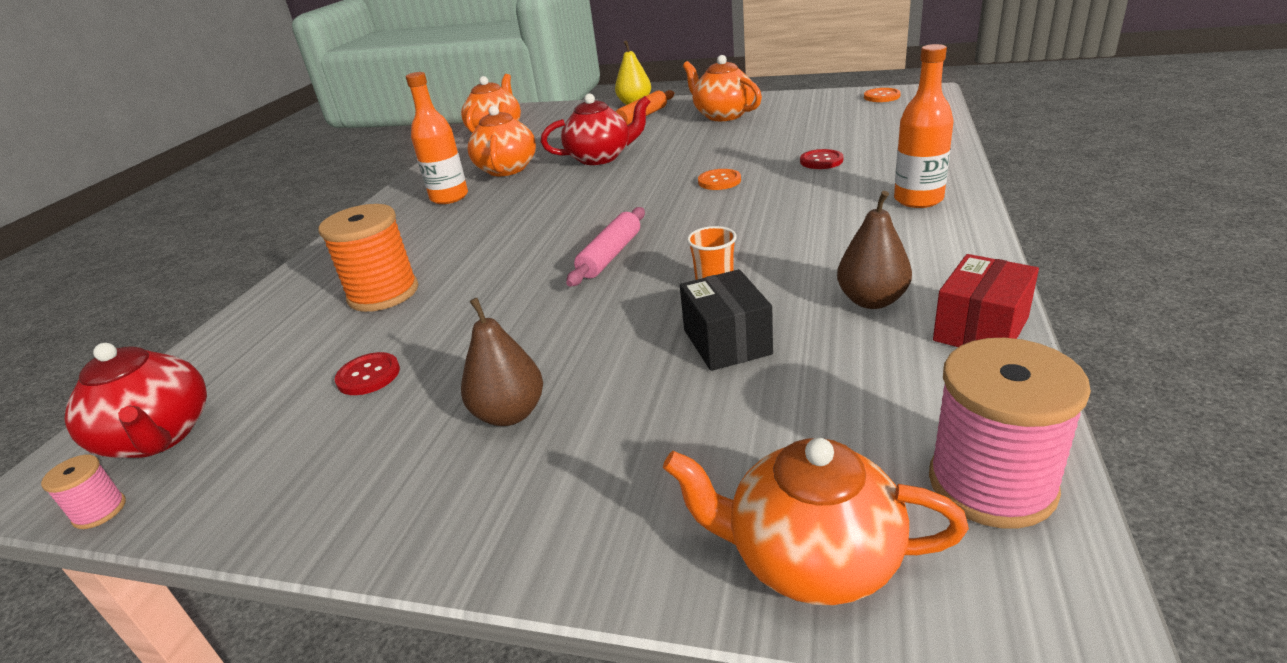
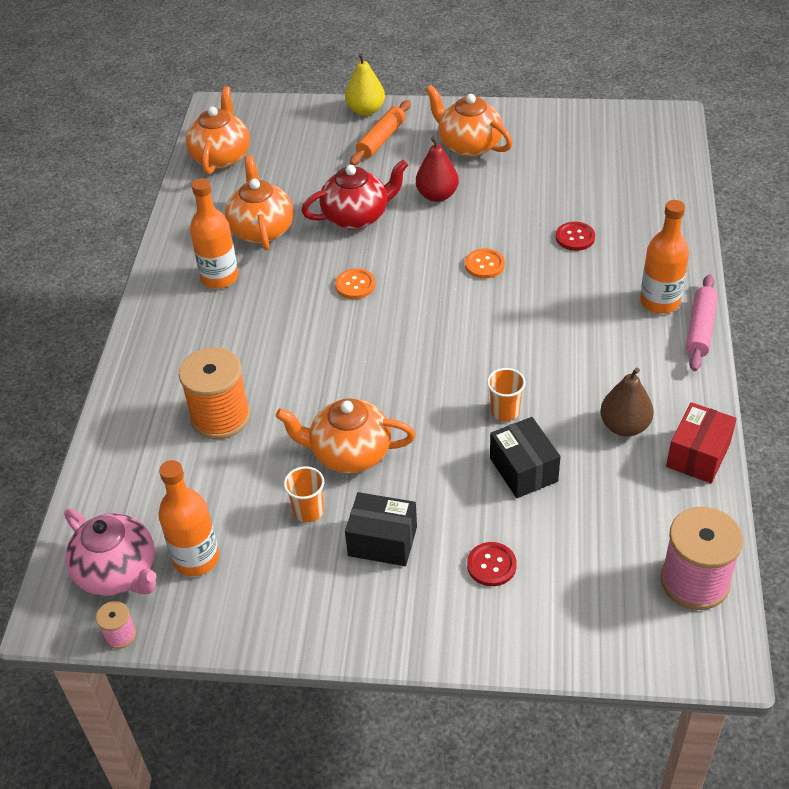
camera: 10 degrees left, 15 degrees up
(159, 437) = (119, 572): red teapot -> pink teapot
(262, 425) = (196, 558): none -> orange bottle
(368, 375) = (256, 509): red button -> red button (491, 565)
(431, 379) = (308, 511): none -> orange cup
(510, 414) = (382, 541): brown pear -> black box
(610, 255) = (409, 370): pink rolling pin -> pink rolling pin (700, 329)
(683, 143) = (437, 195): none -> red pear
(810, 558) = (596, 635): orange teapot -> orange teapot (349, 453)
(881, 96) = (627, 123): orange button -> orange button (355, 285)

